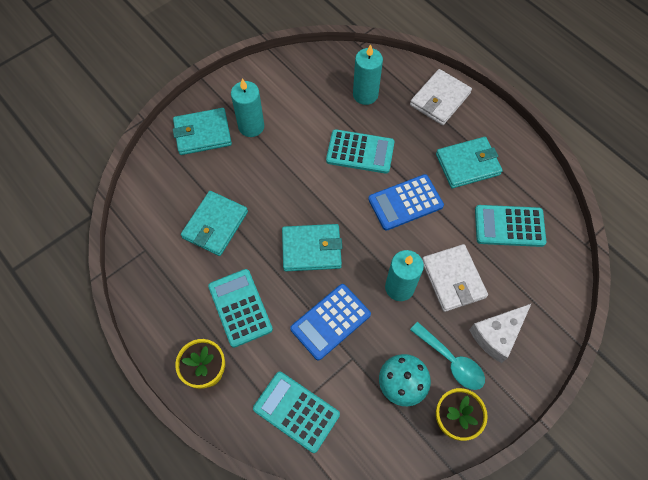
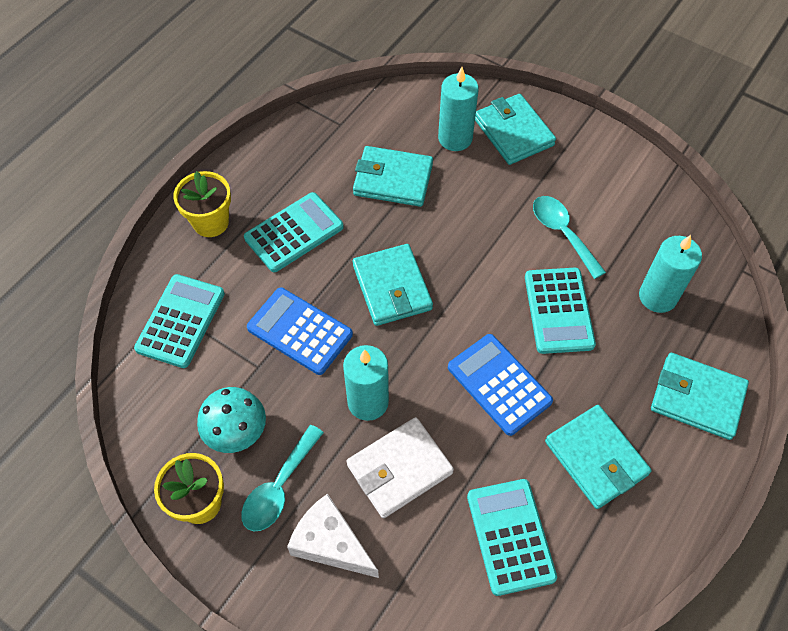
camera: 75 degrees right, 5 degrees down
(251, 126) = (545, 178): turquoise candle -> turquoise candle (455, 138)
(300, 131) = (562, 233): none -> turquoise spoon
(440, 99) = (697, 398): white wallet -> turquoise wallet

